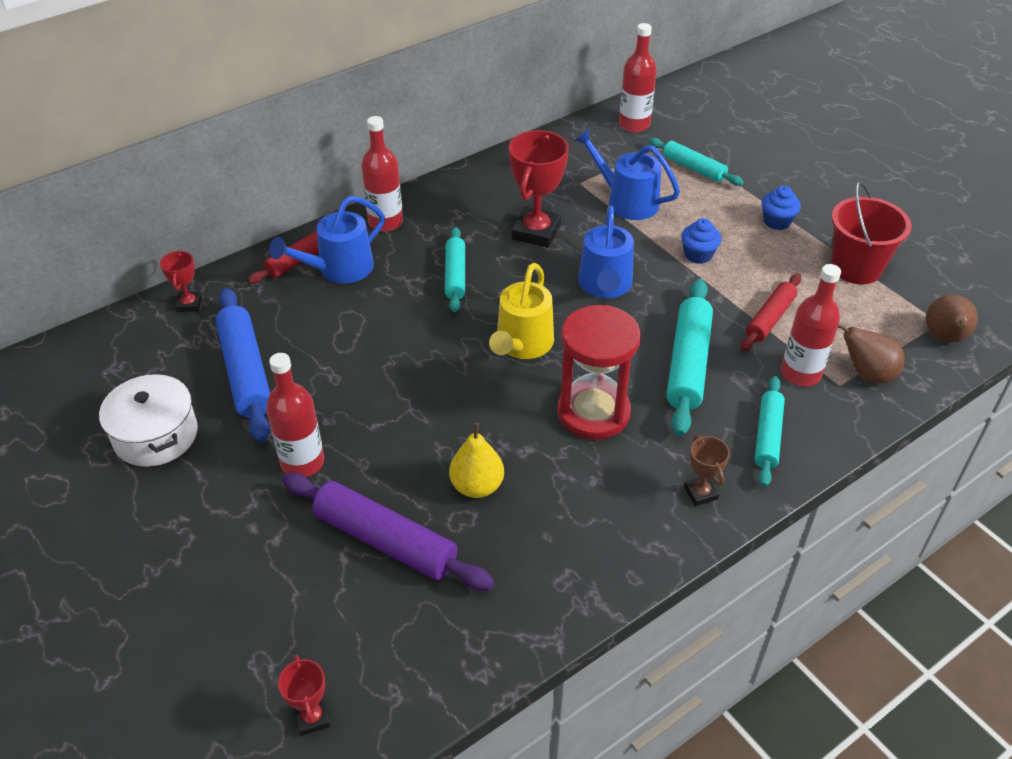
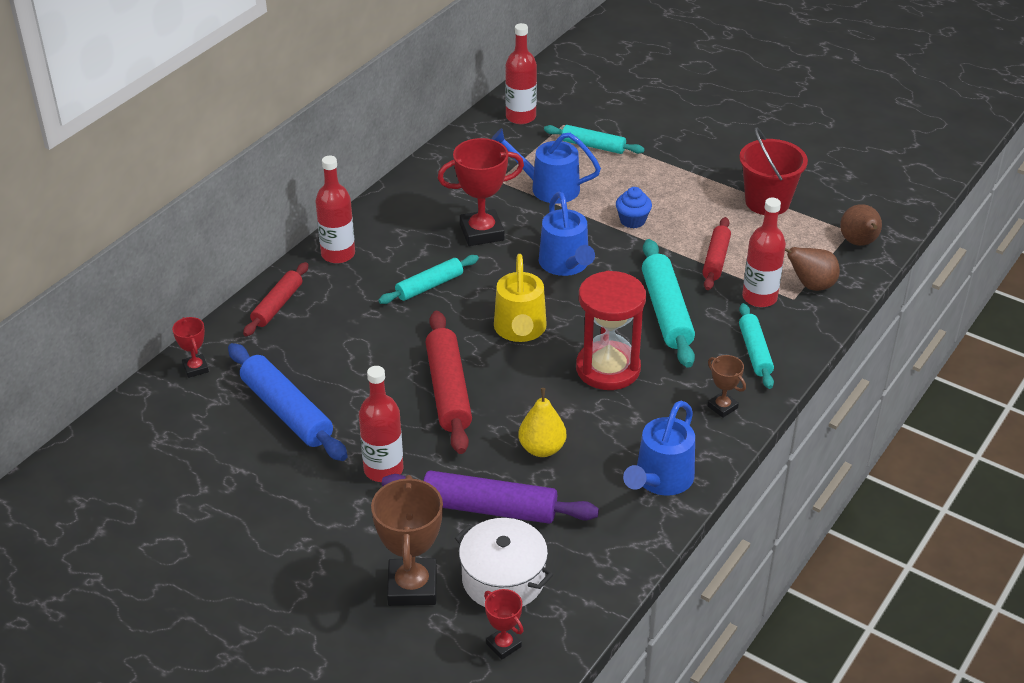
camera: 20 degrees left, 5 degrees down
(155, 435) = (237, 483): white pot -> white pot (503, 579)
(256, 610) = (412, 587): none -> brown trophy
(338, 269) = (319, 305): blue watering can -> blue watering can (660, 480)
(415, 392) = (448, 390): none -> red rolling pin
(455, 275) = (429, 286): turquoise rolling pin -> turquoise rolling pin turned 75 degrees clockwise
(536, 232) = (482, 232): red trophy -> red trophy turned 75 degrees clockwise
(777, 221) = (686, 177): blue cupcake -> none

